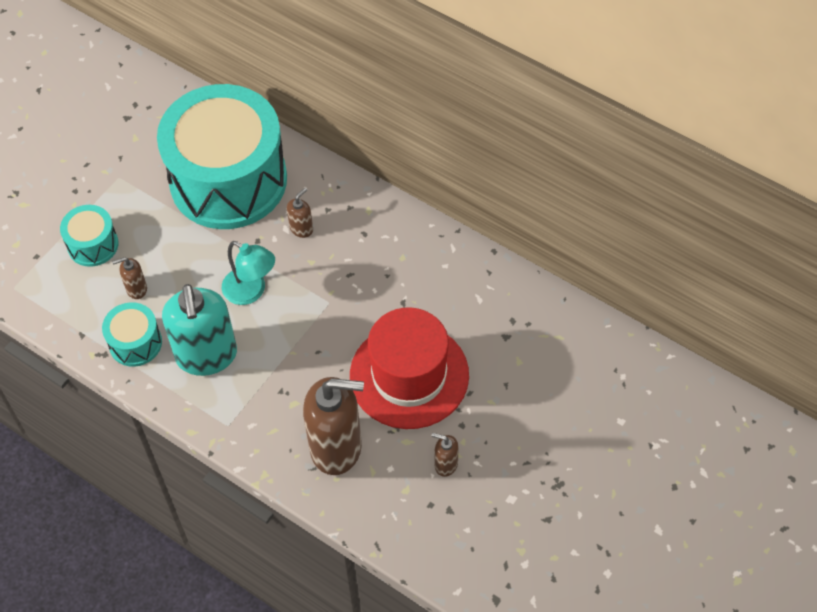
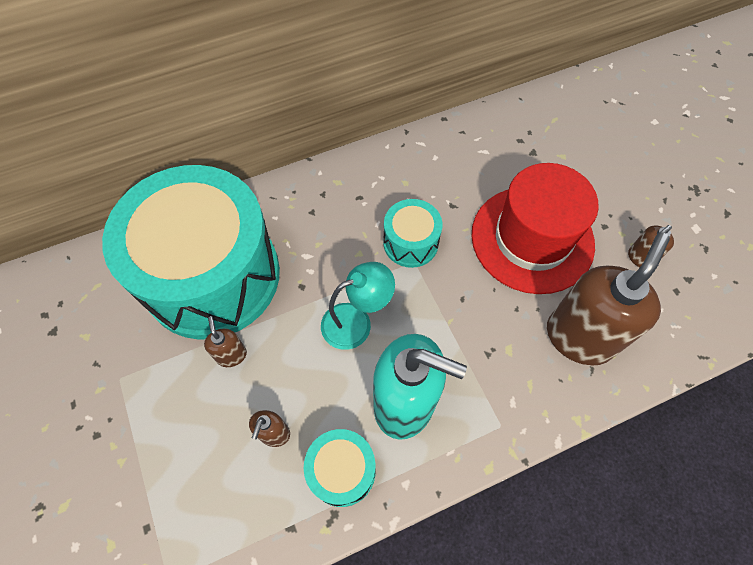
camera: 60 degrees left, 5 degrees up
(93, 245) = (182, 452): turquoise drum -> turquoise drum (410, 243)
(301, 228) = (317, 242): brown soap dispenser -> brown soap dispenser (231, 355)

